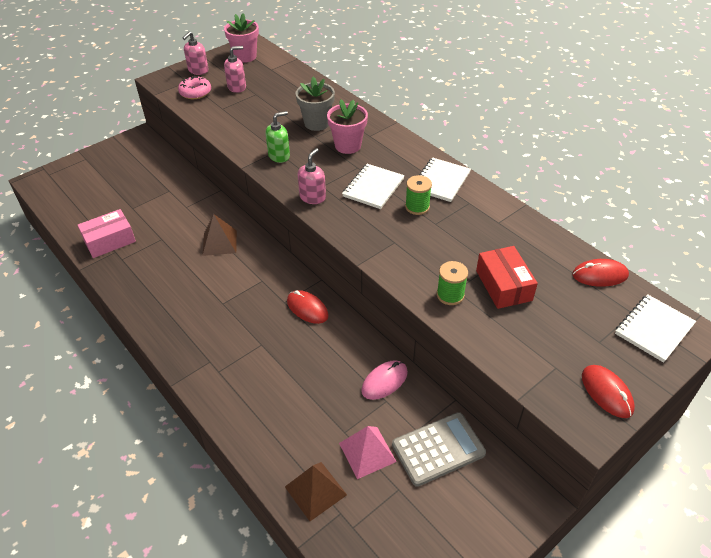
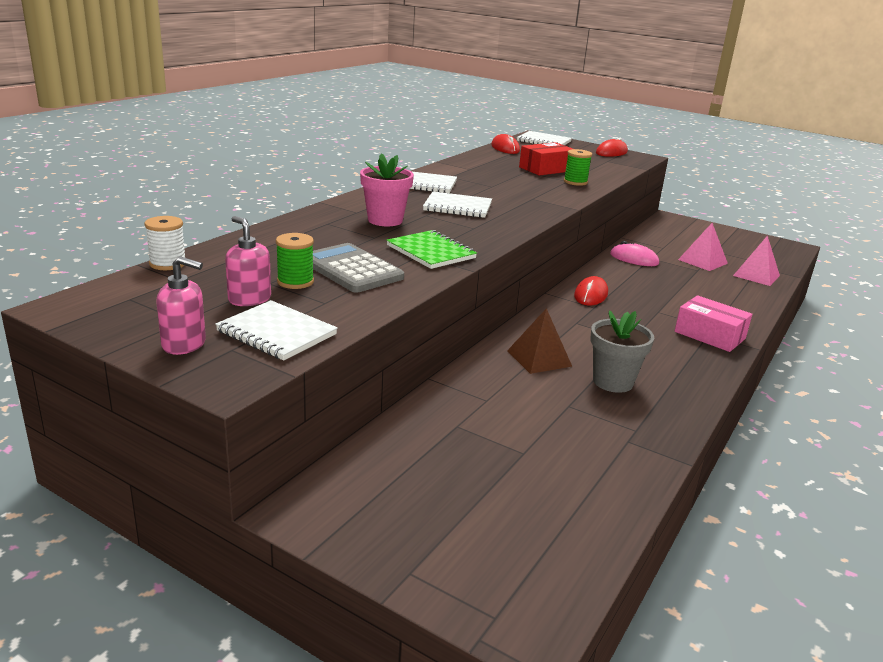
camera: 110 degrees left, 20 degrees down
(109, 241) = (612, 453): pink box -> pink box (709, 335)
(195, 92) = (277, 333): pink donut -> white notebook
(245, 56) = (124, 306): pink flower pot -> none
(279, 156) = (431, 252): green soap dispenser -> green notebook
(293, 66) = (168, 264): none -> white spool
(312, 197) = (498, 230): pink soap dispenser -> none
(315, 490) = (756, 275): brown pyramid -> pink pyramid
(317, 123) = (341, 238): grey flower pot -> grey flower pot (613, 382)
(417, 207) = (473, 191): green spool -> green spool (295, 282)
(438, 449) = (669, 241): grey calculator -> grey calculator (351, 269)

